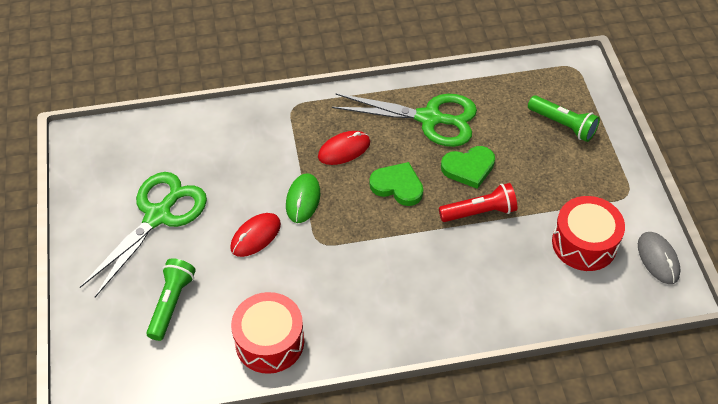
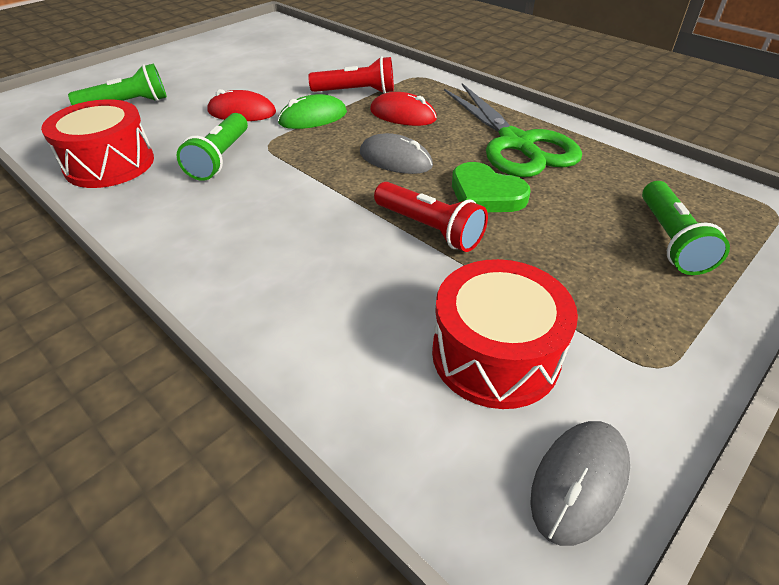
camera: 55 degrees right, 10 degrees down
(158, 216) = (223, 68): green scissors -> none
(285, 155) = (356, 92): none -> red flashlight
(316, 275) = (220, 158): none -> green flashlight
(397, 186) = (395, 159): green heart -> grey mouse

